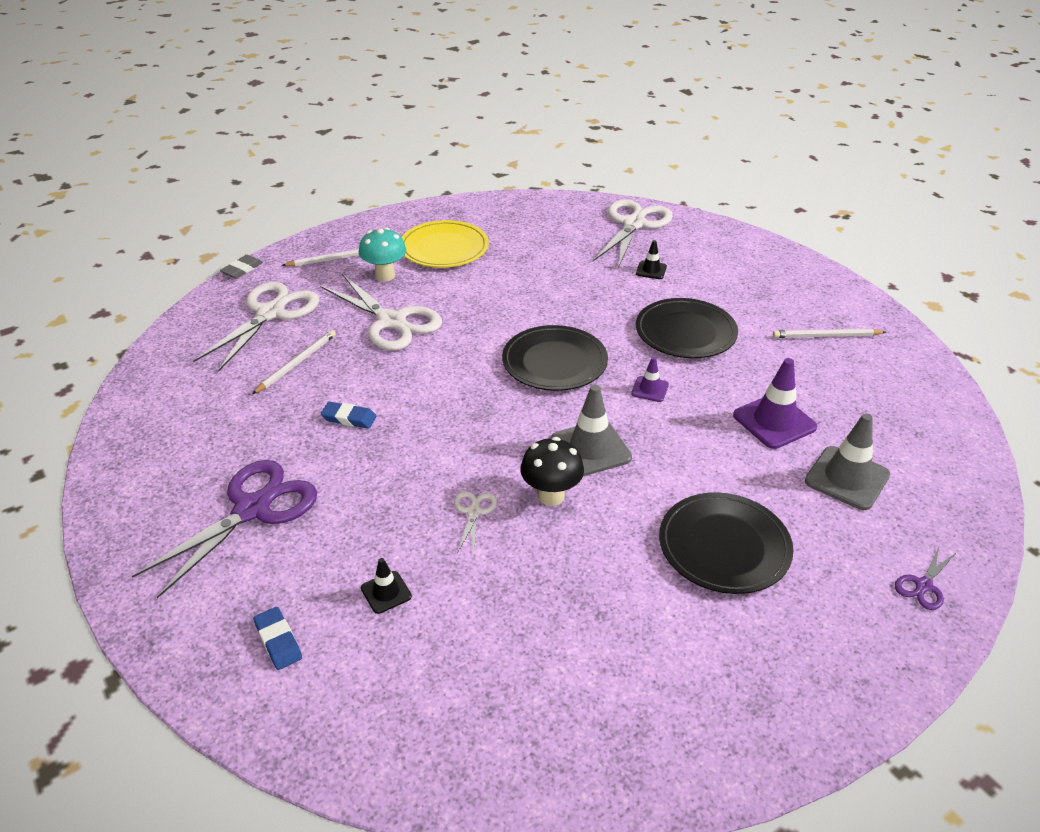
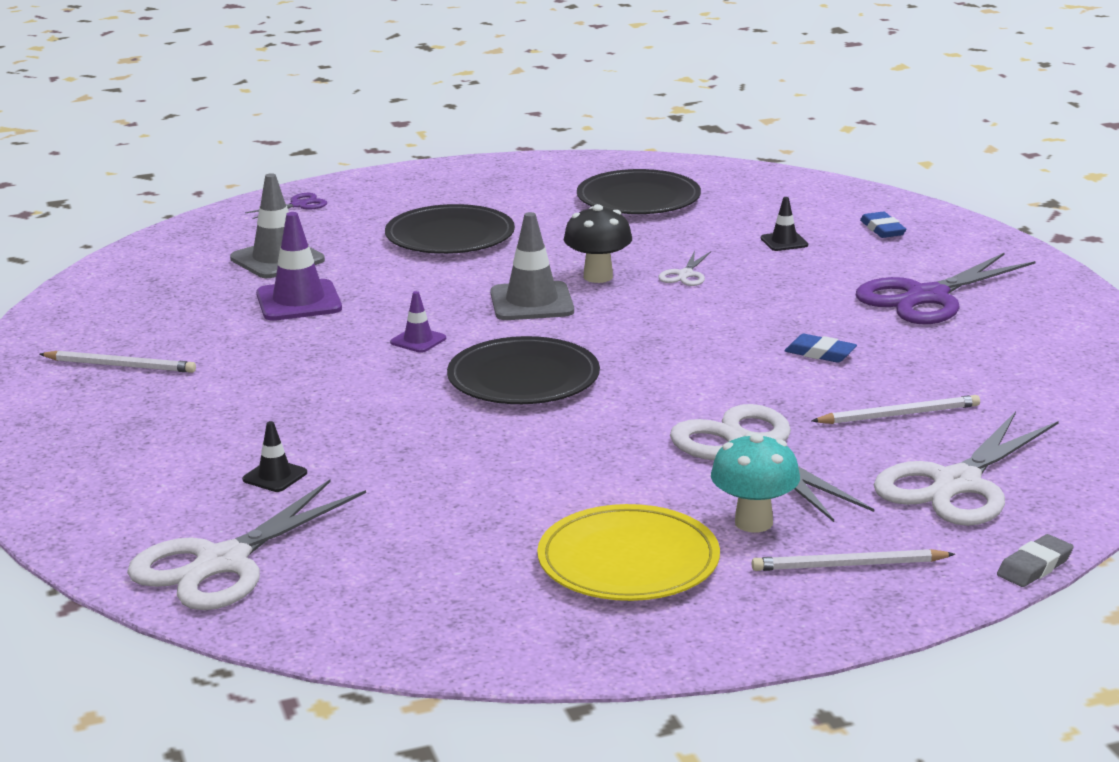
camera: 165 degrees left, 15 degrees down
(297, 363) = (899, 415): white pencil -> white pencil turned 150 degrees counterclockwise
(685, 332) = (310, 390): black plate -> black plate (638, 199)

